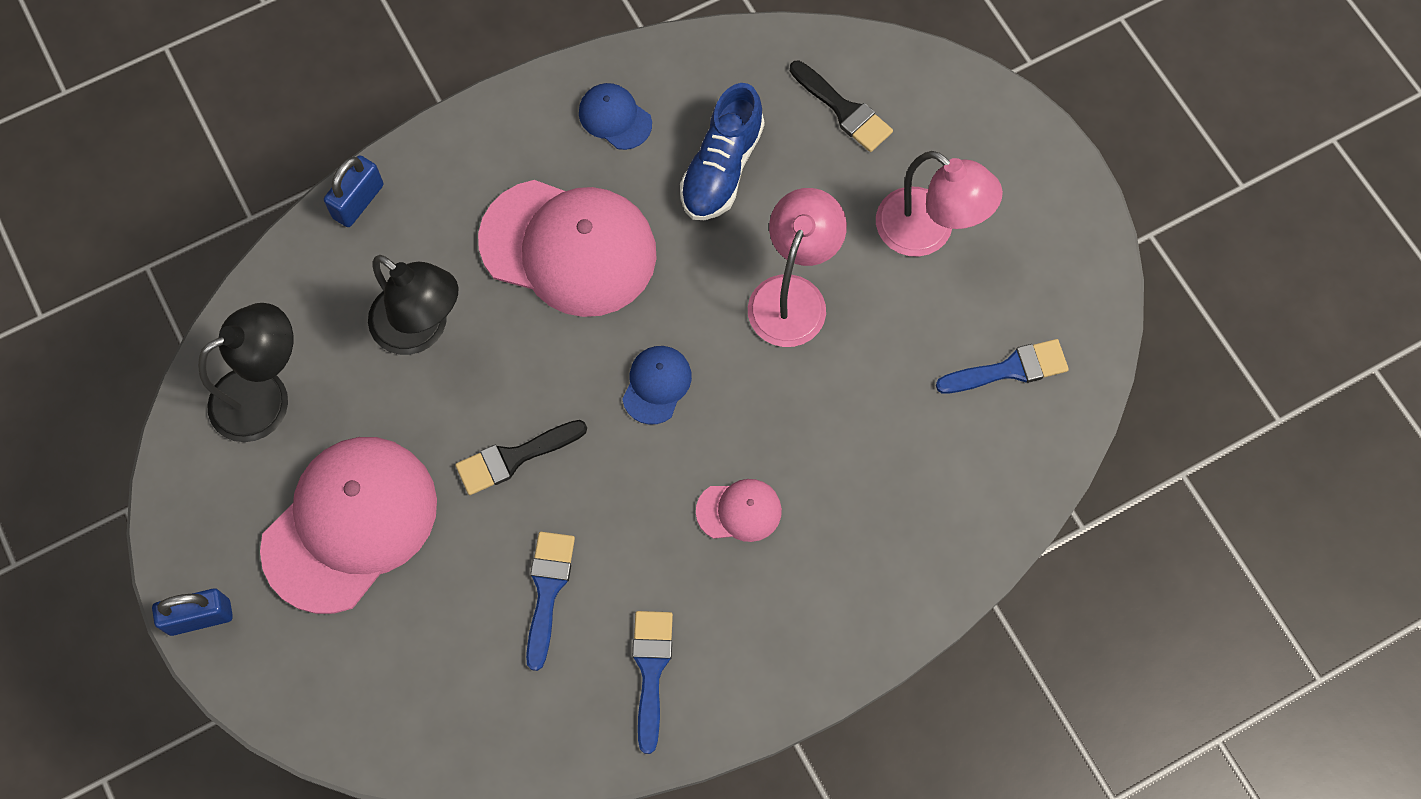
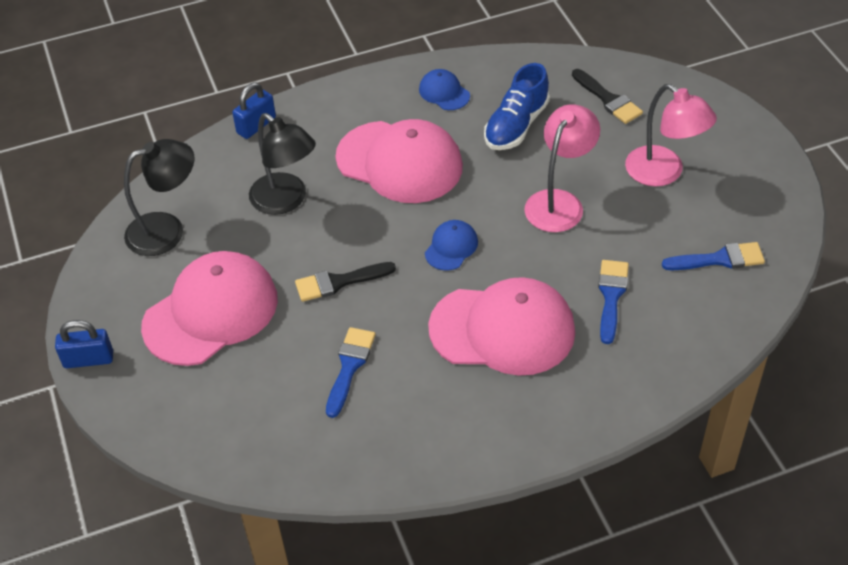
camera: 10 degrees right, 20 degrees down
(651, 670) = (420, 426): blue brush -> blue brush (611, 296)
(739, 511) = (502, 329): pink cap -> pink cap, size x2.22

